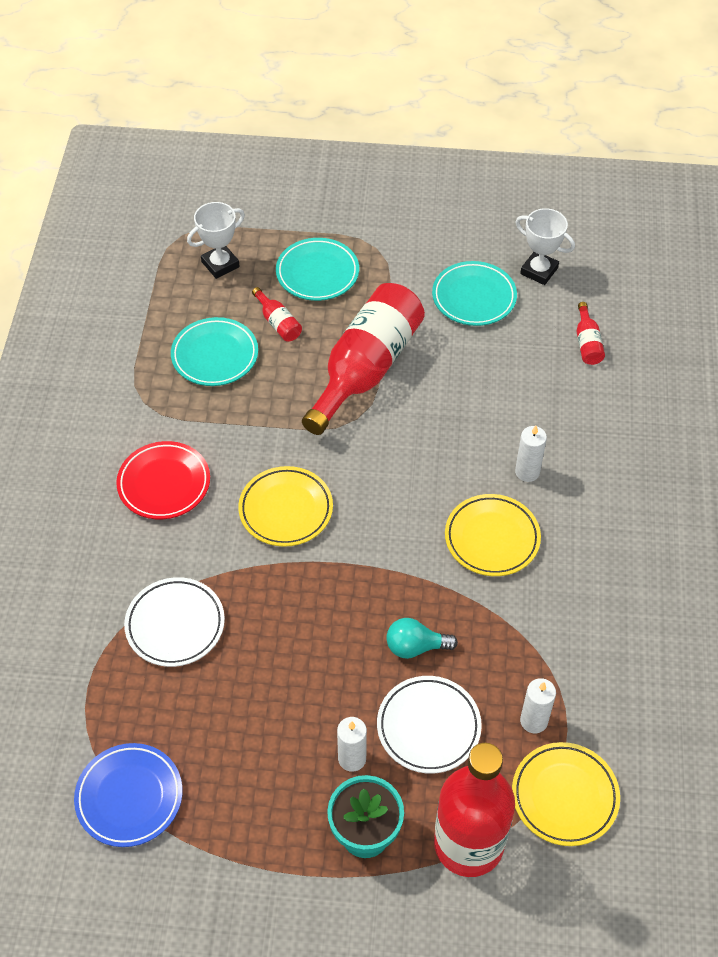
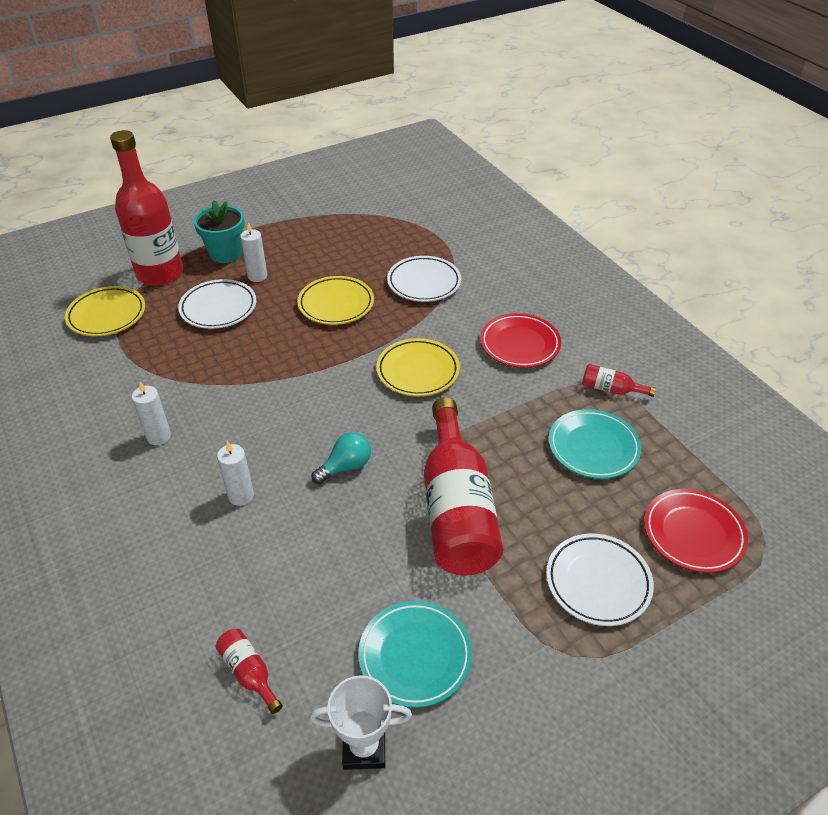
camera: 145 degrees right, 10 degrees down
(129, 797) = (369, 215): blue plate -> none
(220, 264) = (693, 533): white trophy -> red plate
(278, 323) = (576, 506): red bottle -> red bottle (611, 389)
(317, 273) = (598, 582): turquoise plate -> white plate
(415, 647) = (256, 340): turquoise light bulb -> turquoise light bulb (345, 467)
(492, 538) = (241, 429): yellow plate -> yellow plate (336, 304)
(533, 721) = (146, 340): white candle -> white candle (159, 436)

